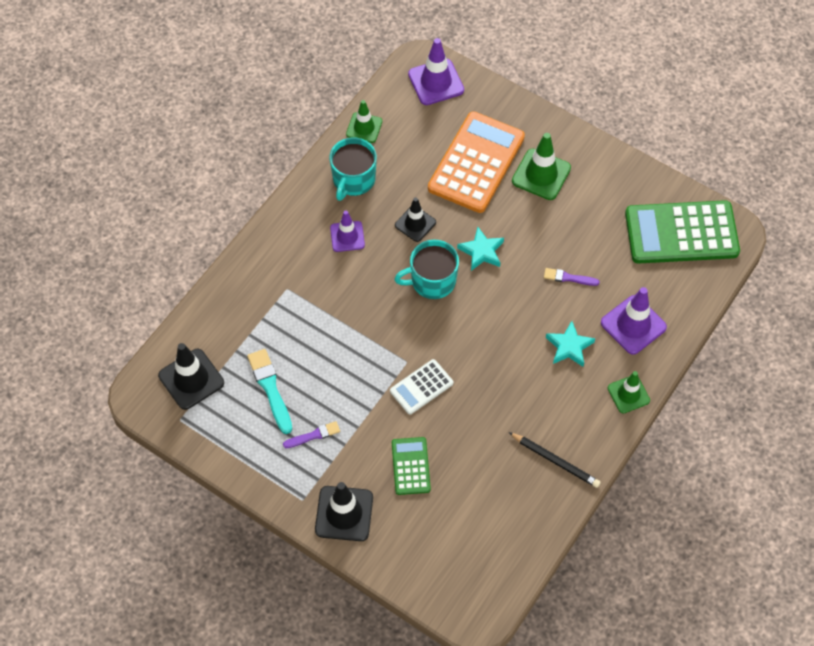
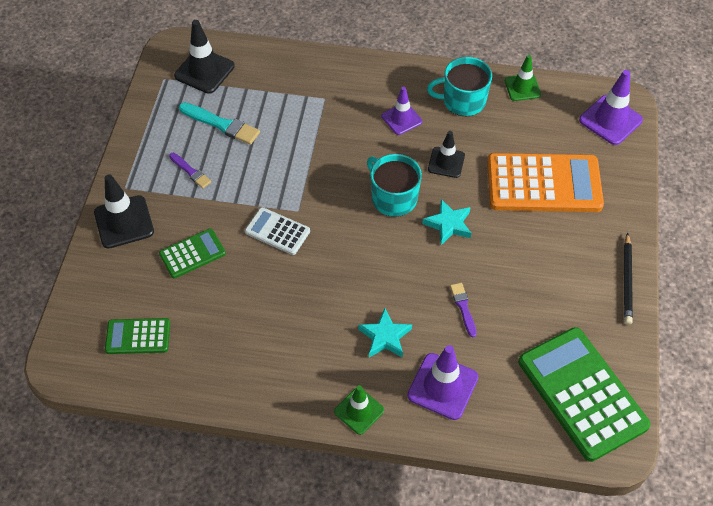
camera: 65 degrees right, 5 degrees down
(270, 388) = (221, 124): turquoise brush -> turquoise brush turned 75 degrees clockwise
(478, 541) = (138, 336): none -> green calculator
(541, 174) = (567, 241): green traffic cone -> none
(555, 461) = (251, 371): black pencil -> black pencil (627, 281)

